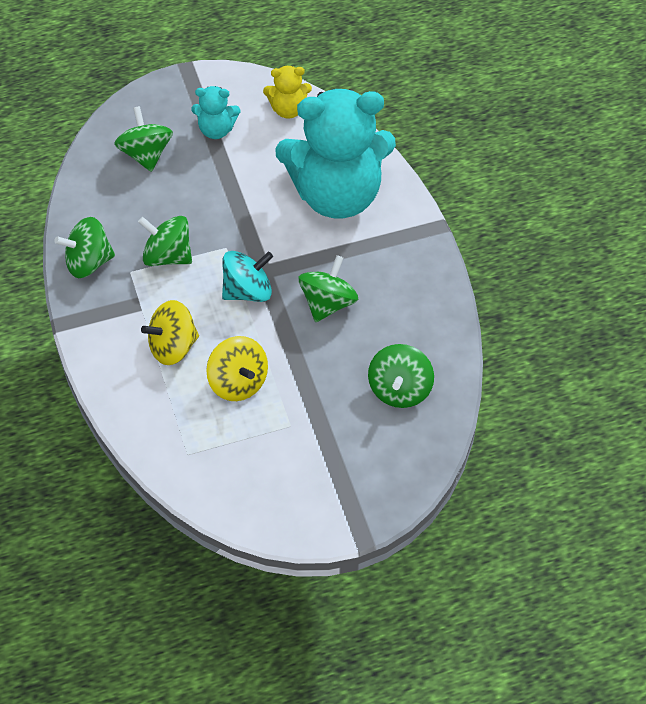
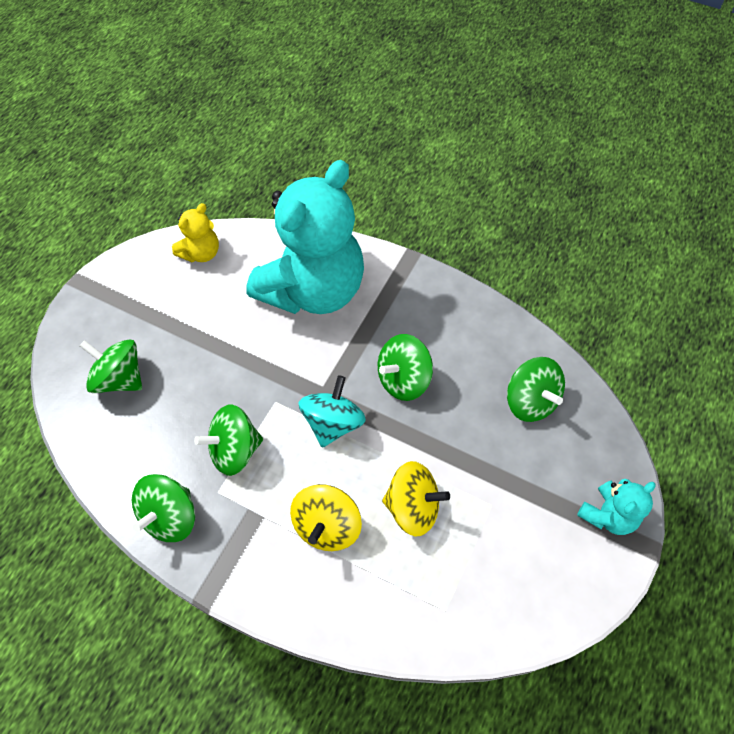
camera: 45 degrees left, 5 degrees up
(216, 130) = (160, 312): turquoise teddy bear -> turquoise teddy bear (607, 515)
(328, 303) = (403, 379): green spinning top -> green spinning top turned 105 degrees counterclockwise

